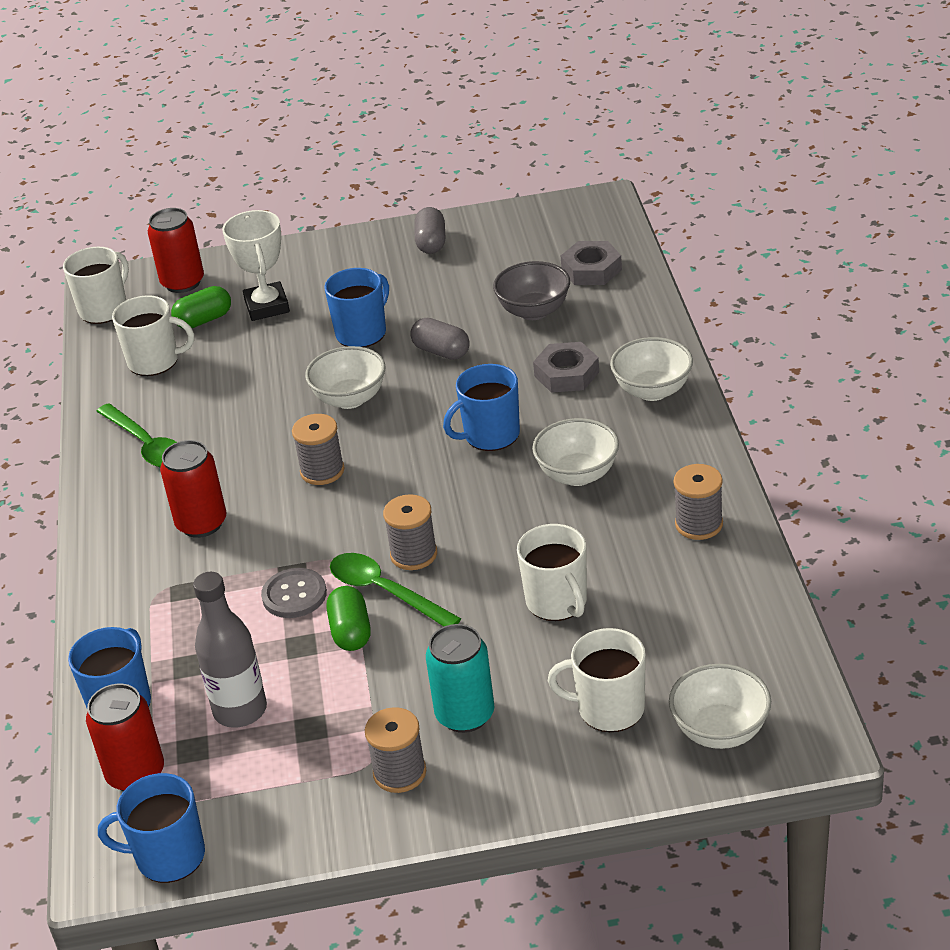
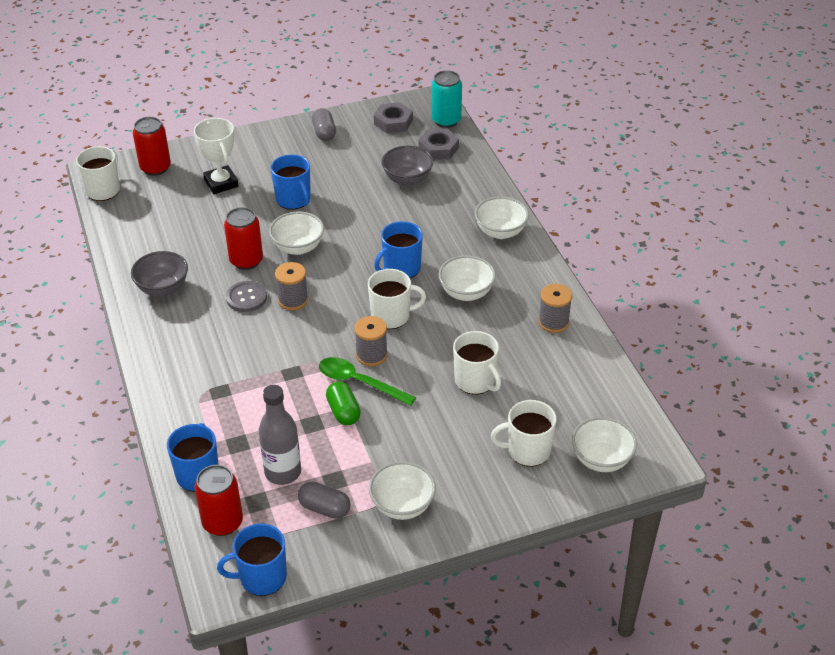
camera: 15 degrees left, 5 degrees up
(146, 445) = (163, 288): green spoon -> grey bowl
(155, 361) = (151, 227): white mug -> white mug (391, 316)
(201, 523) = (218, 342): red can -> red can (246, 261)
(204, 320) = (178, 195): green capsule -> none
(294, 595) = (298, 389): grey button -> grey button (246, 298)
(362, 333) = (293, 199): blue mug -> blue mug turned 120 degrees clockwise
(399, 773) = (402, 505): grey spool -> white bowl
(441, 351) = (352, 211): grey capsule -> grey capsule (324, 508)
(465, 715) = (435, 462): turquoise can -> turquoise can (446, 120)
(566, 374) = (441, 223): grey nut -> grey nut (393, 122)

